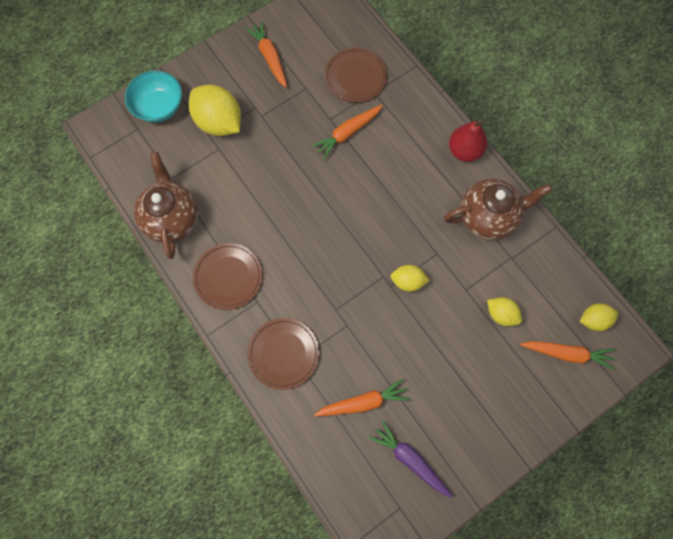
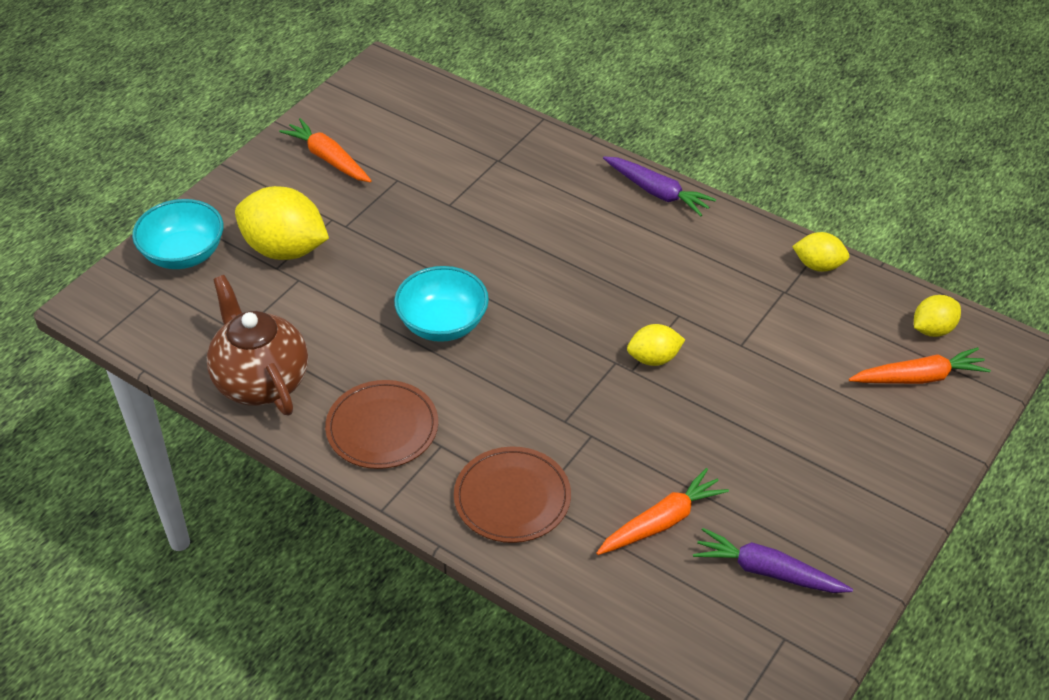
camera: 20 degrees left, 25 degrees down
(291, 211) = (442, 324): none -> turquoise bowl
(347, 133) = (482, 214): orange carrot -> none
(355, 77) = (463, 150): brown plate -> none
(464, 151) = (657, 192): red pear -> purple carrot
(488, 217) = (728, 255): brown teapot -> none
(501, 314) = (804, 359): yellow lemon -> yellow lemon (818, 265)

